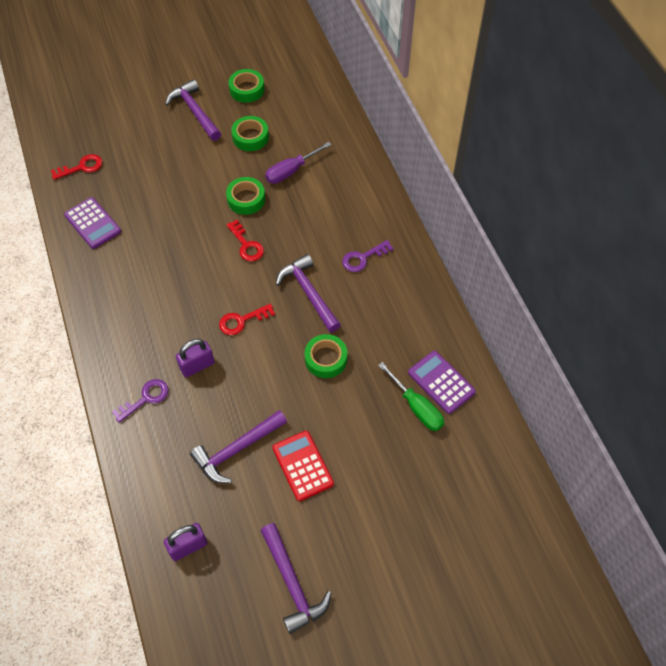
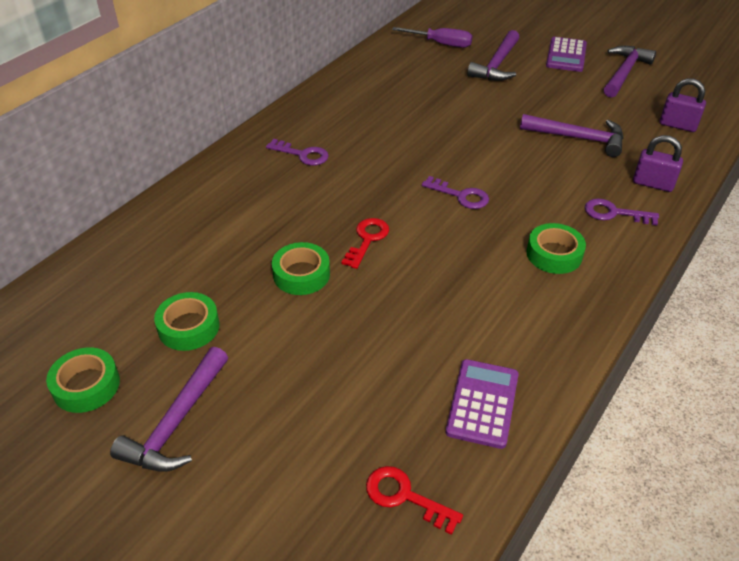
camera: 125 degrees left, 15 degrees down
(197, 365) = (541, 199): purple padlock -> purple padlock (653, 184)
(242, 321) = (461, 196): red key -> purple key
(291, 171) = (222, 258): purple screwdriver -> purple screwdriver (441, 44)
(302, 466) = (542, 102): red calculator -> none
(308, 293) = (380, 169): purple hammer -> purple hammer (497, 65)
(326, 359) = (437, 130): green tape -> green tape (554, 254)
(416, 407) = (424, 73): green screwdriver -> none
(441, 382) = (388, 70): purple calculator -> purple calculator (566, 55)

